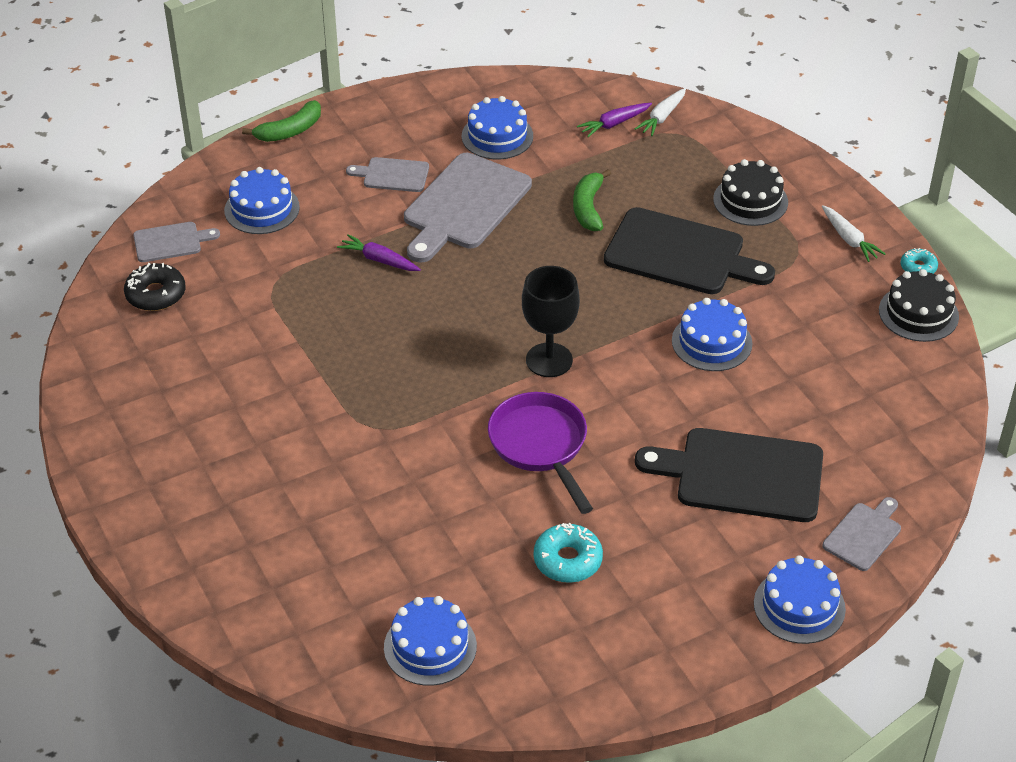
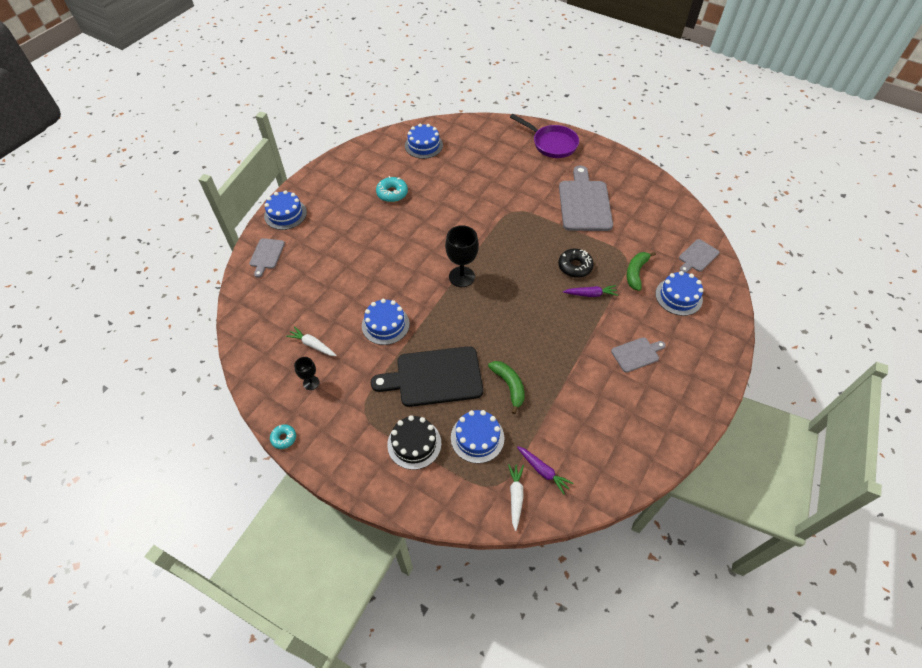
camera: 150 degrees right, 10 degrees up
(156, 294) = (670, 227): black donut -> black donut (575, 266)
(290, 131) = (724, 357): green banana -> green banana (636, 273)
(464, 205) = (579, 352): grey cutting board -> grey cutting board (584, 203)
(497, 136) = (606, 418): blue cake -> blue cake (477, 437)
(540, 446) = (435, 234): purple pan -> purple pan (551, 144)
(614, 124) = (543, 471): purple carrot -> purple carrot turned 105 degrees clockwise
(742, 475) = (335, 259): black cutting board -> none
(849, 239) = (336, 441): white carrot -> white carrot (312, 345)
(857, 313) = (311, 383): none -> black goblet
(918, 313) = (274, 400): black cake -> none

